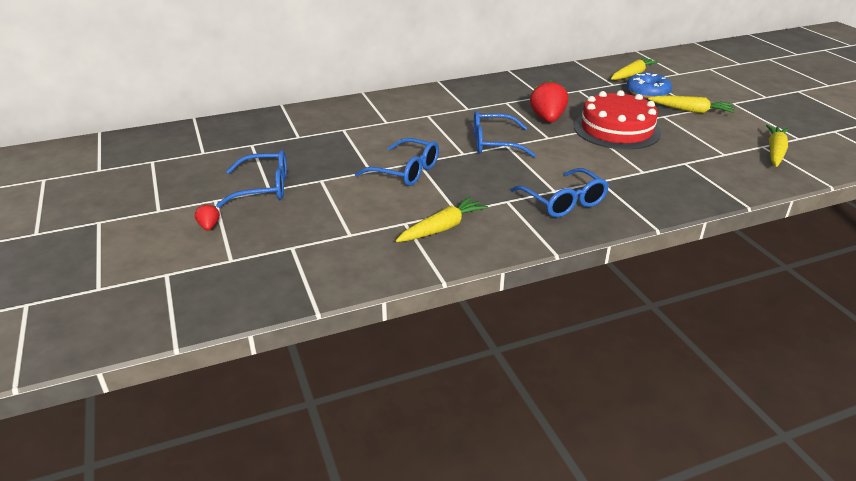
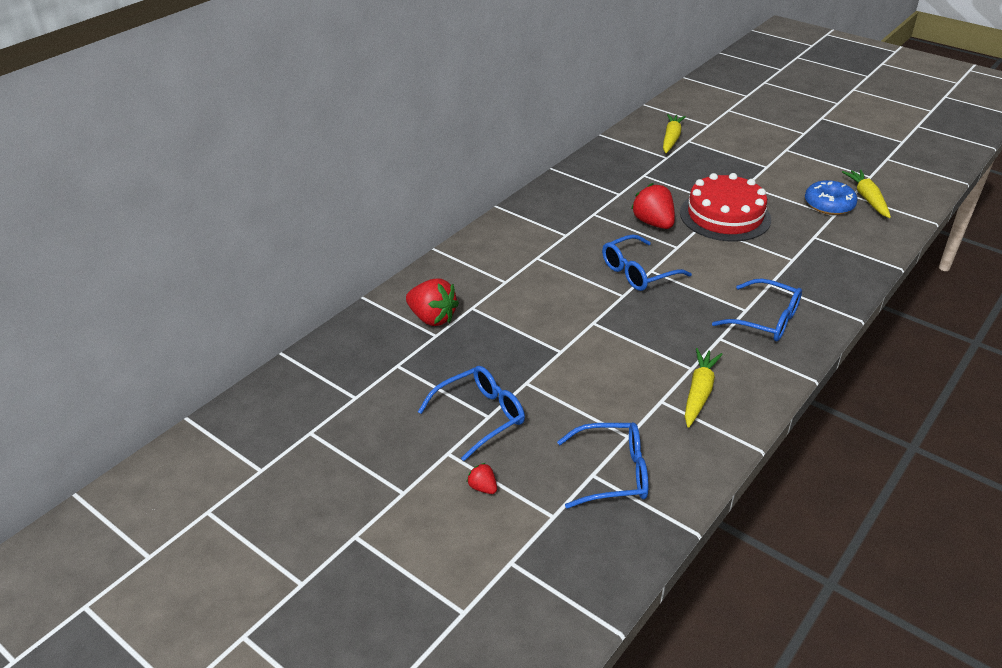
camera: 30 degrees left, 5 degrees up
(309, 127) = (432, 318): none -> red strawberry
(406, 171) = (595, 339): blue glasses -> blue glasses (612, 473)
(647, 92) = (706, 158): blue donut -> blue donut (829, 204)
(691, 110) = (762, 170): yellow carrot -> none

